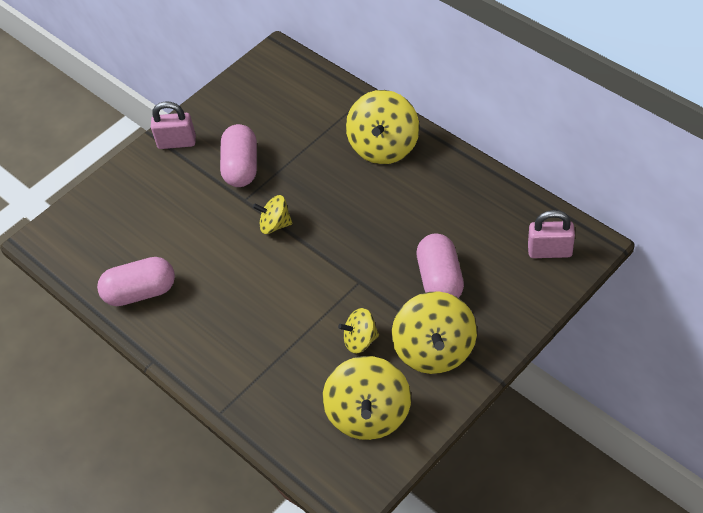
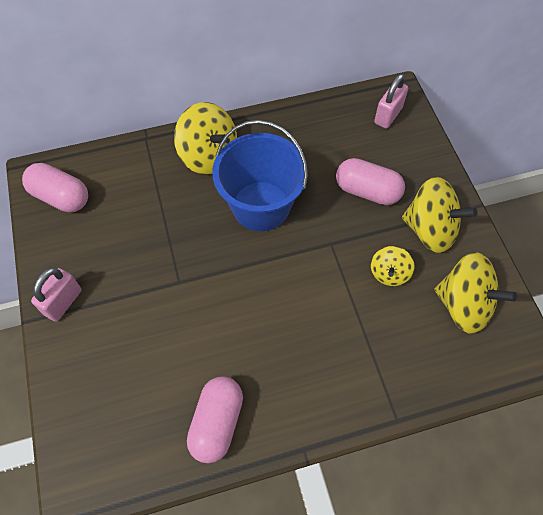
camera: 65 degrees left, 10 degrees up
(241, 167) = (140, 265): pink capsule -> pink capsule (61, 197)
(275, 224) = (226, 272): yellow spinning top -> none
(359, 211) = (261, 206): none -> blue bucket

